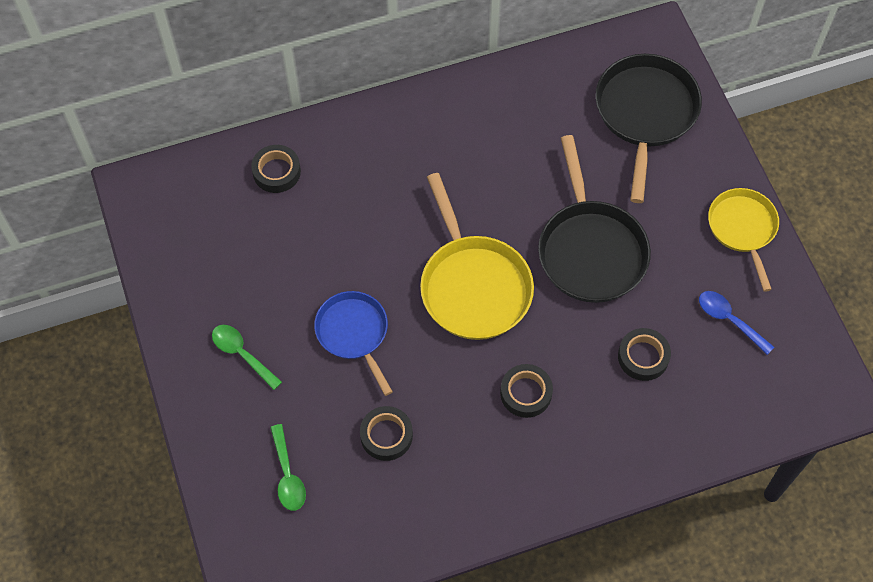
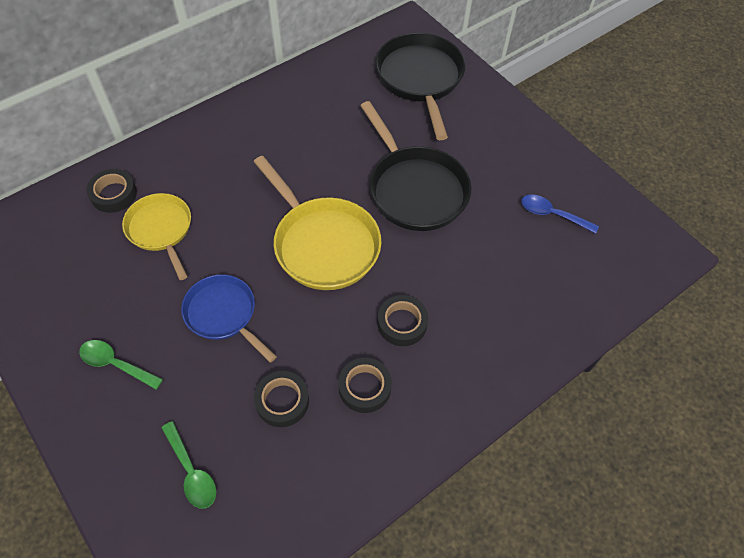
camera: 20 degrees left, 5 degrees down
(643, 357) = (493, 263): black tape -> black tape (364, 387)
(743, 229) = (532, 143): yellow pan -> yellow pan (161, 230)

